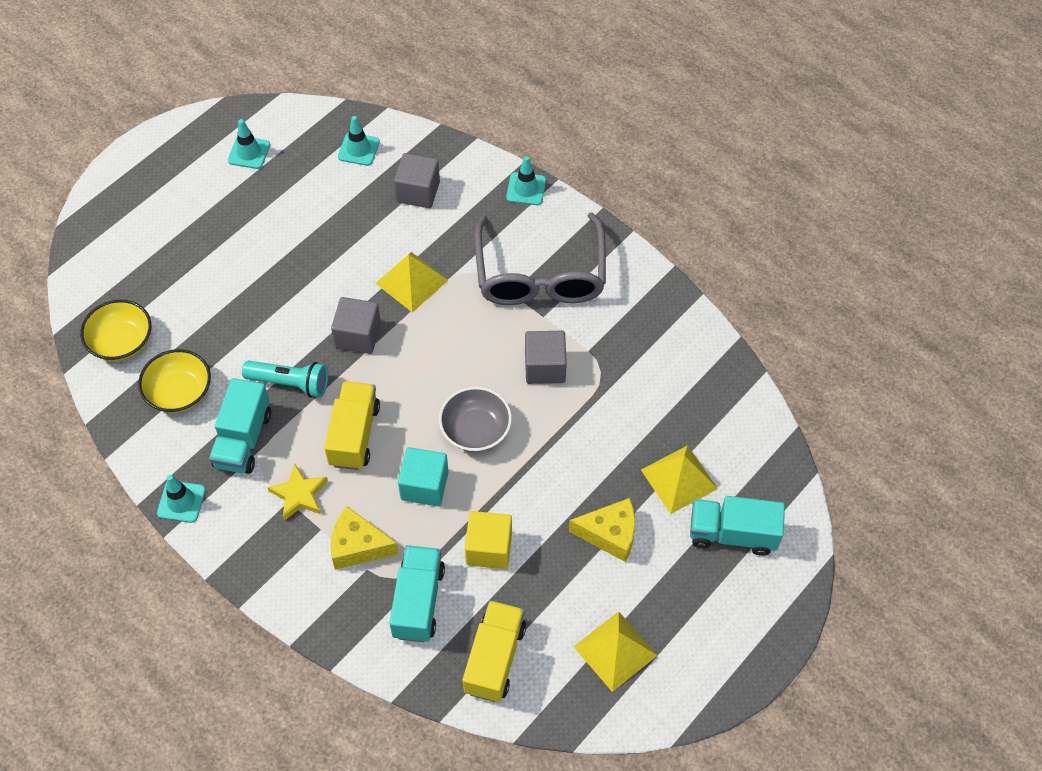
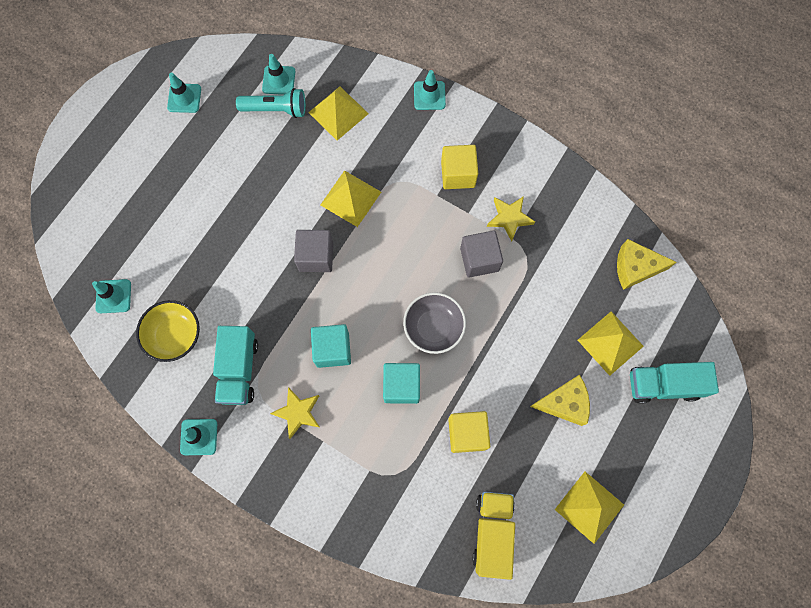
camera: 10 degrees left, 15 degrees up
(121, 342) = (113, 296): yellow bowl -> turquoise traffic cone
(290, 383) = (268, 310): turquoise flashlight -> turquoise flashlight (276, 109)
(354, 435) = (332, 349): yellow truck -> turquoise cube
(358, 546) = (358, 451): yellow cheese -> yellow cheese (635, 268)
(418, 192) = (338, 113): grey cube -> yellow pyramid
(418, 602) = (418, 492): turquoise truck -> none
(540, 275) = (458, 174): grey glasses -> yellow cube
(590, 329) = (509, 218): none -> yellow star

